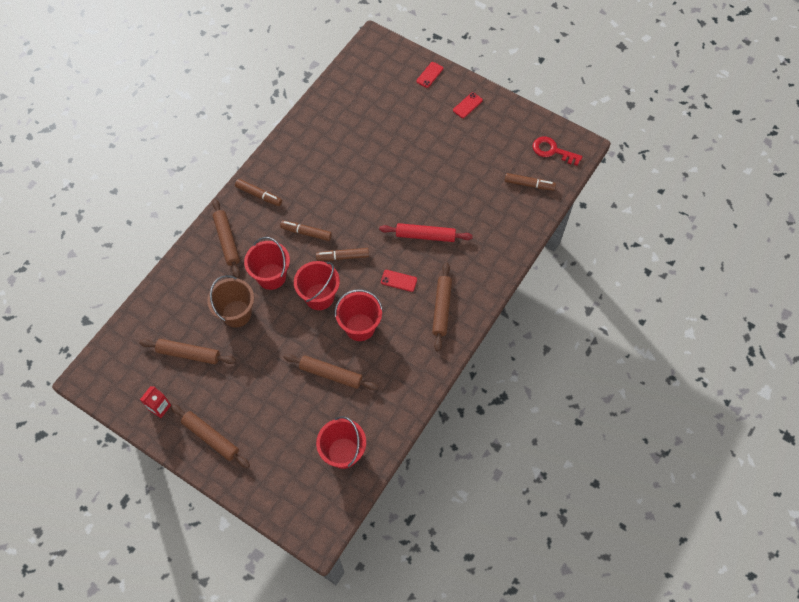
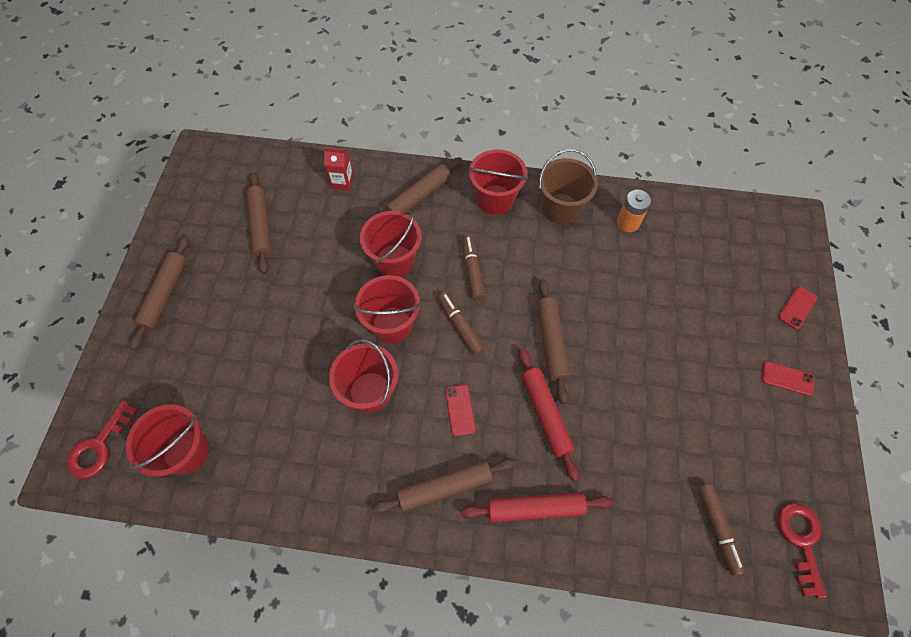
camera: 65 degrees right, 0 degrees up
(159, 407) = (187, 229): red carton -> red carton (342, 182)
(236, 313) = (330, 248): brown bucket -> brown bucket (560, 208)
(259, 195) = (495, 200): brown marker -> red bucket
(310, 509) = (99, 446): none -> red key
(323, 128) = (627, 223): none -> orange battery
(331, 374) = (290, 387): brown rolling pin -> brown rolling pin (551, 342)
(429, 75) = (797, 307): red phone -> red phone turned 60 degrees counterclockwise
(476, 267) = (535, 508): none -> red rolling pin

